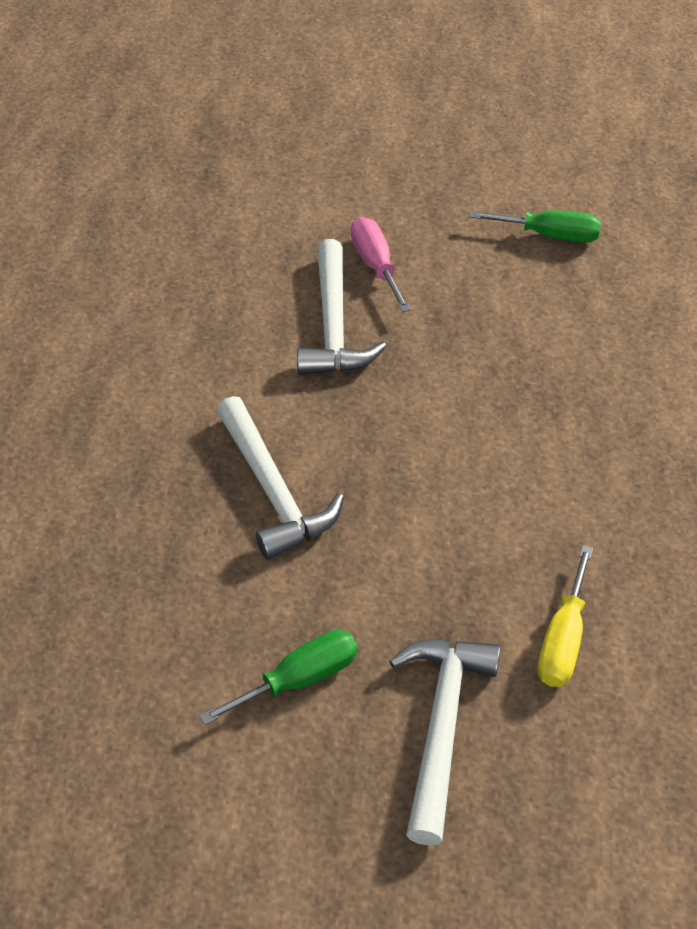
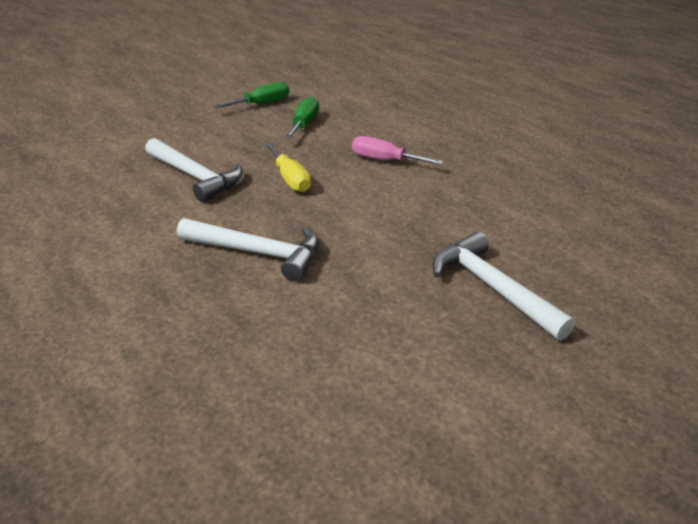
camera: 45 degrees left, 15 degrees down
(299, 679) = (395, 318): green screwdriver -> green screwdriver (304, 124)
(376, 265) = (186, 147): pink screwdriver -> pink screwdriver (385, 160)
(563, 639) = (488, 223): yellow screwdriver -> yellow screwdriver (290, 179)

